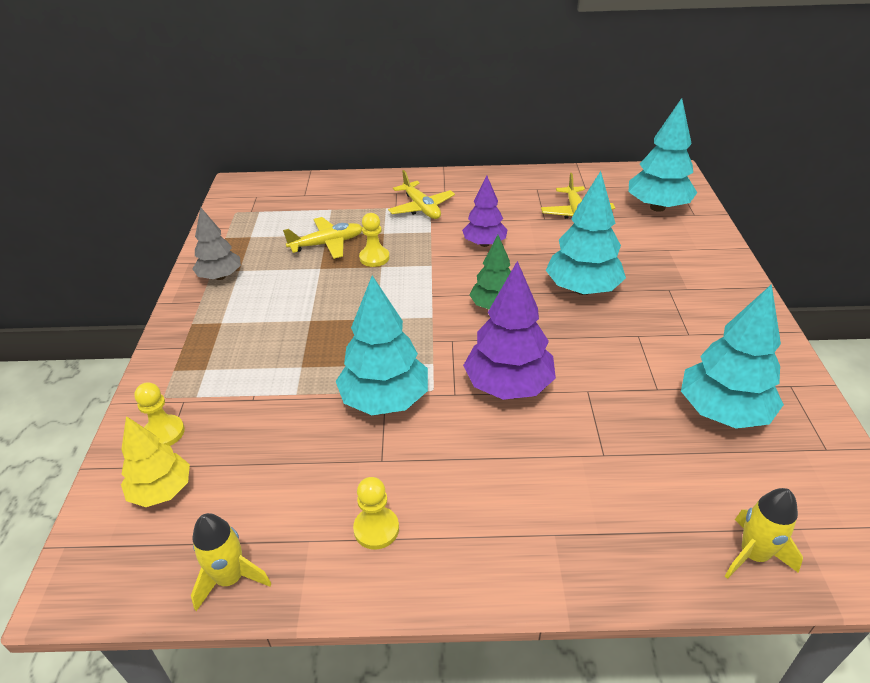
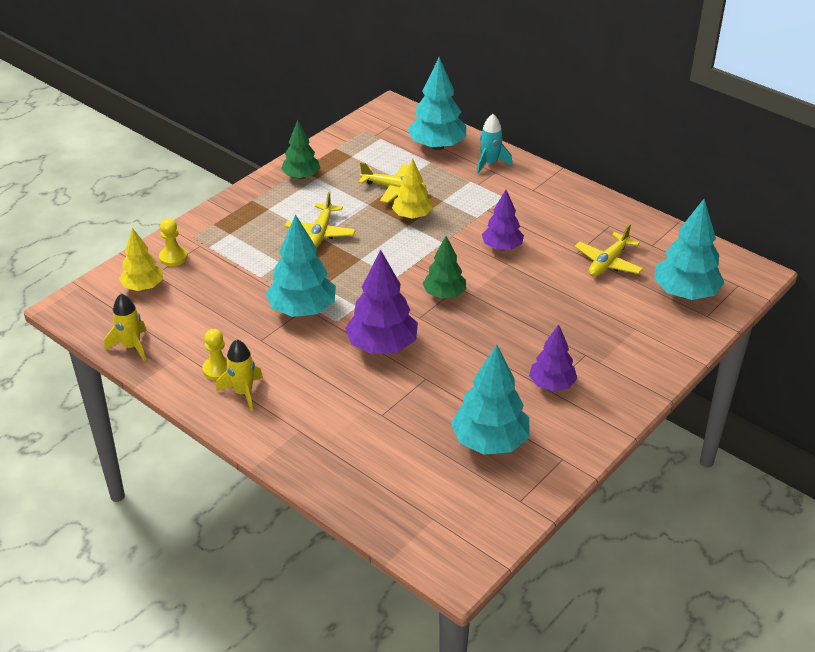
camera: 40 degrees right, 0 degrees up
(220, 276) = (301, 176): grey tree -> green tree
(374, 258) = (412, 216): yellow pawn -> yellow tree
(383, 188) = (490, 163): none -> turquoise rocket
(421, 208) = (496, 194): yellow plane -> yellow plane (320, 233)
(582, 289) = (522, 318): turquoise tree -> turquoise tree (437, 146)
(685, 328) = (552, 384): none -> purple tree
(753, 555) = (386, 509): yellow rocket -> yellow rocket (243, 392)

